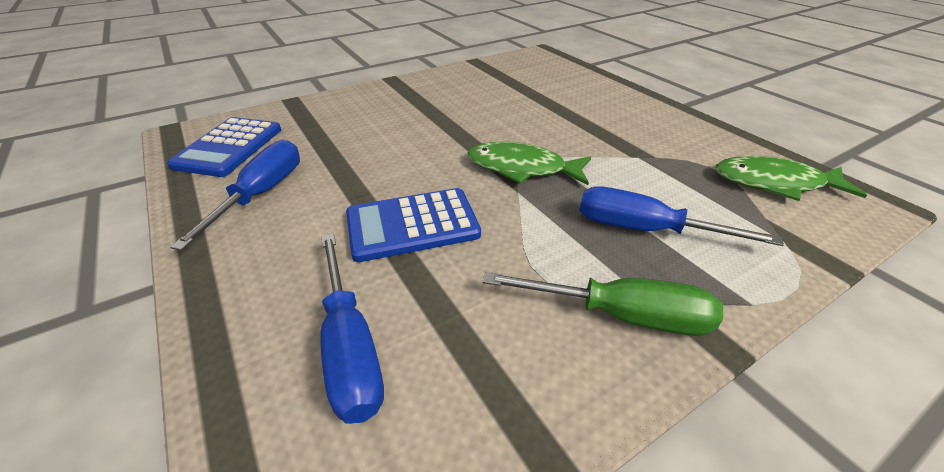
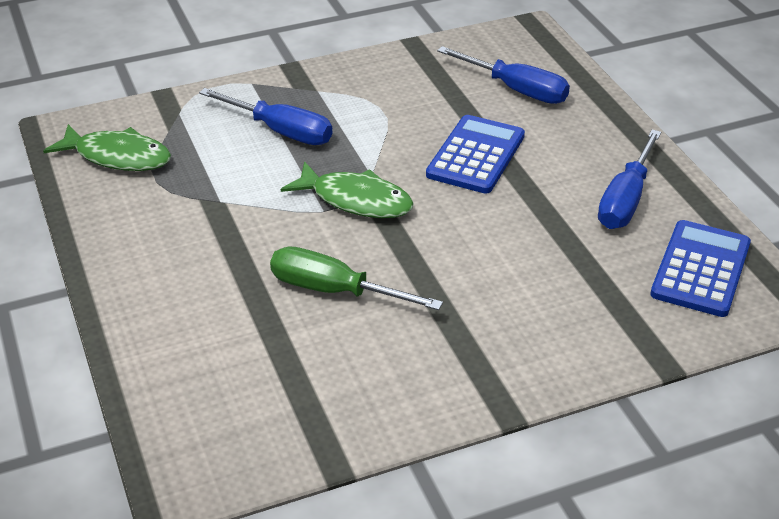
camera: 170 degrees left, 0 degrees up
(350, 346) = (516, 89): blue screwdriver -> blue screwdriver turned 135 degrees clockwise
(412, 225) = (476, 155): blue calculator -> blue calculator turned 60 degrees counterclockwise
(620, 315) = (342, 86): green screwdriver -> green screwdriver (335, 291)

